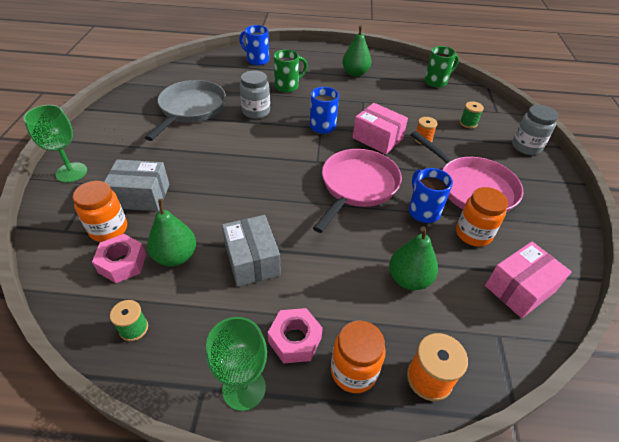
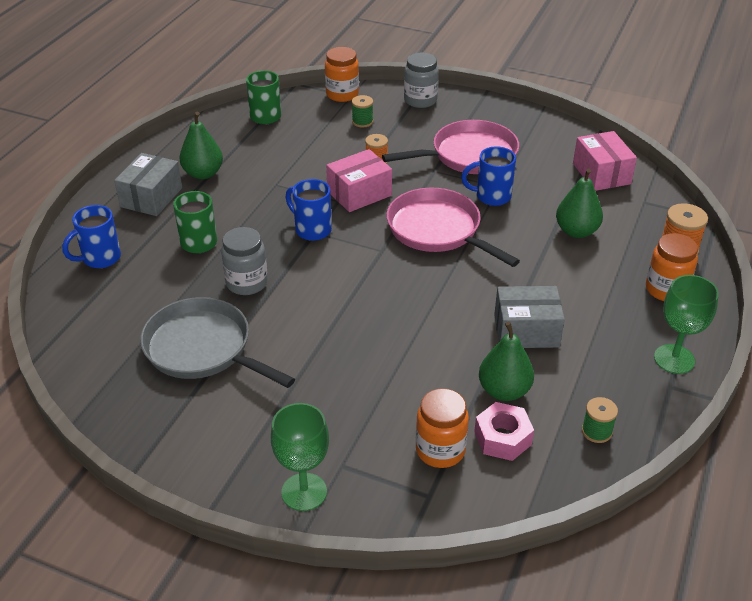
camera: 70 degrees left, 5 degrees down
(141, 196) = (387, 416): grey box -> grey box (151, 197)
(295, 340) = (630, 318): pink nut -> none
(473, 234) = (532, 176): orange jar -> orange jar (342, 94)

